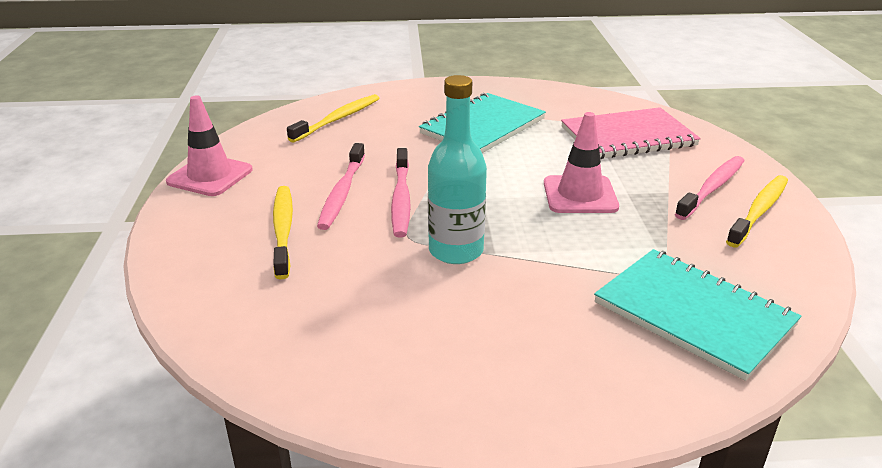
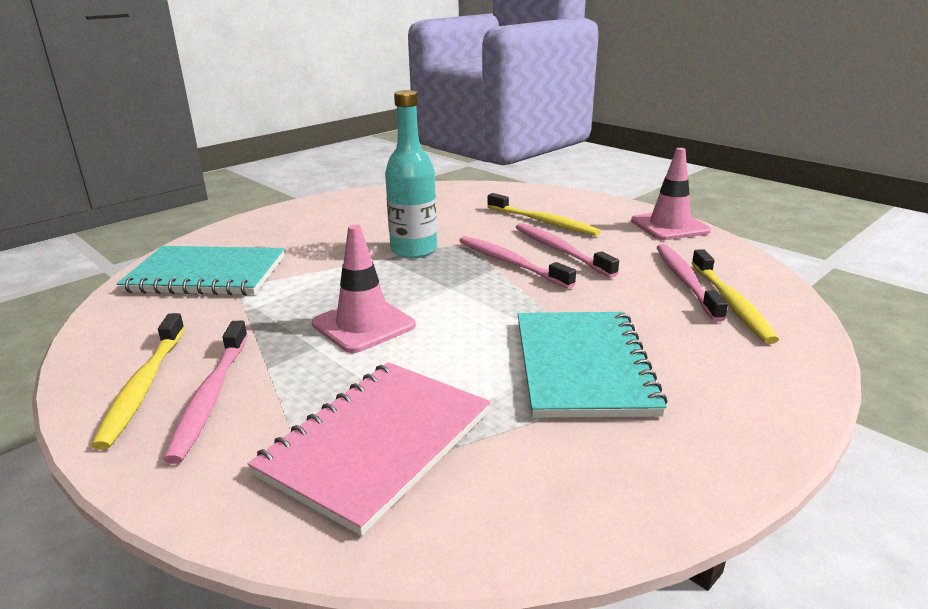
camera: 140 degrees right, 5 degrees down
(325, 138) = (685, 281): none -> pink toothbrush

